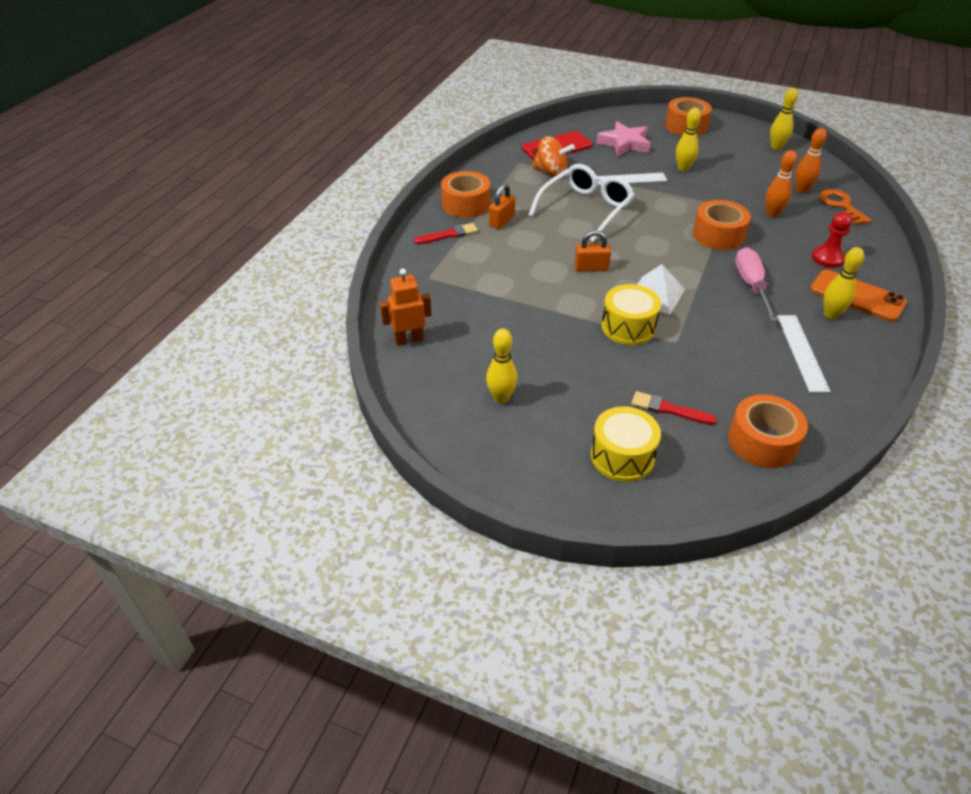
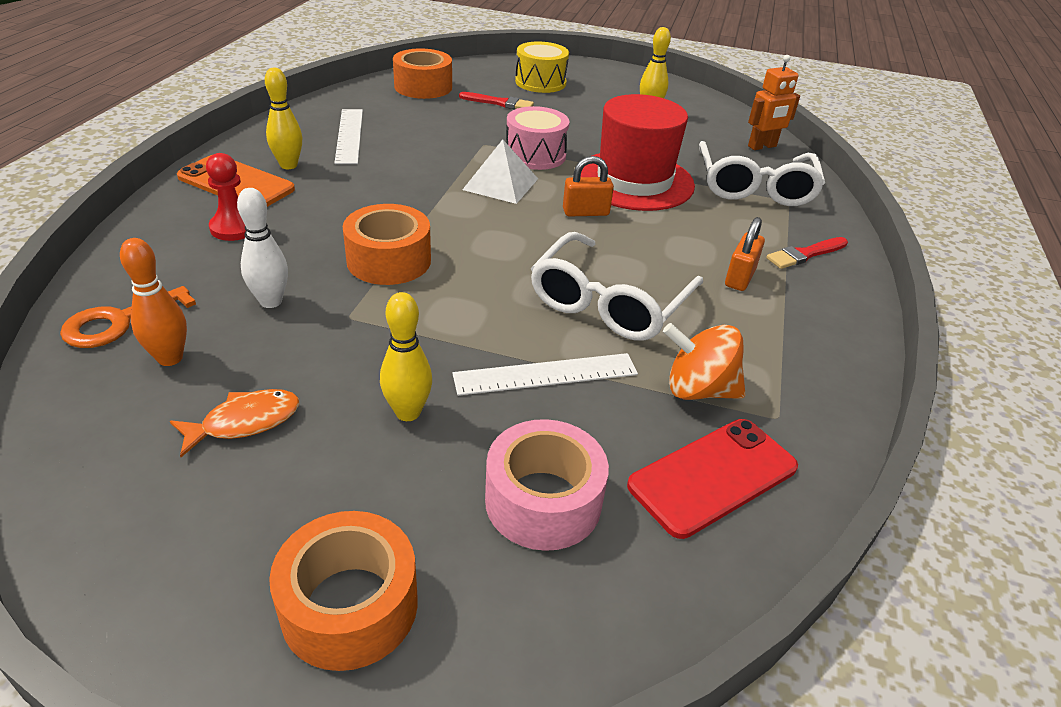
camera: 170 degrees right, 5 degrees down
(447, 291) = (754, 186): none -> white glasses
(466, 204) = (816, 307): orange tape -> none
(547, 298) = (634, 180): none -> red hat
(624, 144) = (543, 501): pink star -> pink tape
(628, 327) = (535, 155): yellow drum -> pink drum
(750, 168) = (245, 422): none -> orange fish
(751, 286) = (372, 193): pink screwdriver -> none
(772, 213) = (271, 301): orange bowling pin -> white bowling pin
(776, 147) = (121, 508): yellow bowling pin -> none
(840, 205) = (119, 322): orange key -> orange key turned 75 degrees clockwise

